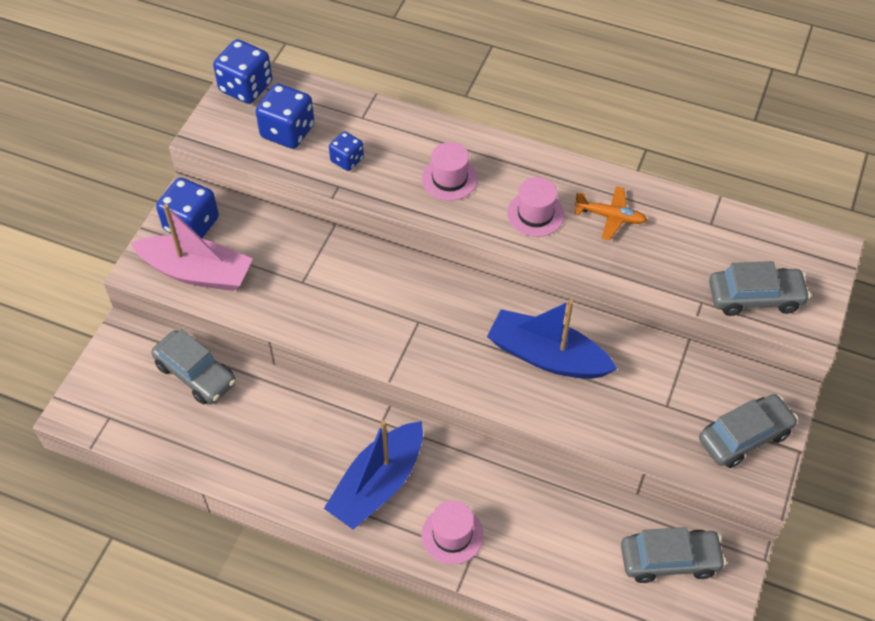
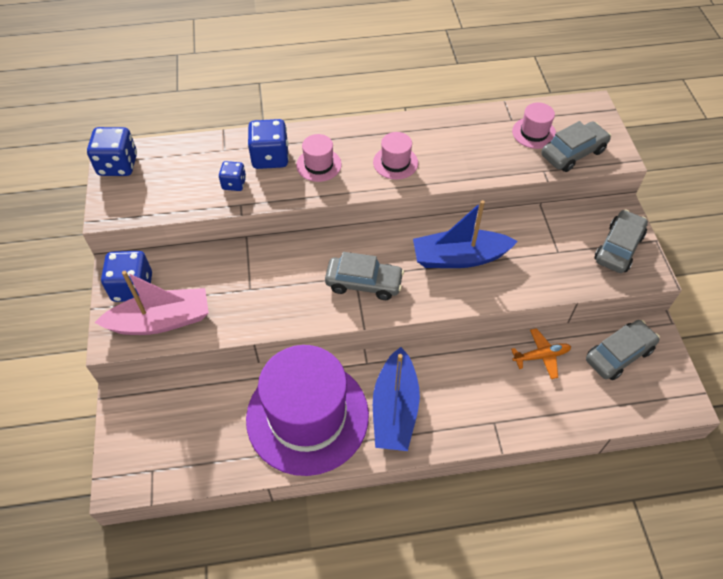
camera: 30 degrees left, 0 degrees up
(196, 374) = (202, 400): grey car -> grey car (364, 283)
(286, 444) = (307, 416): none -> purple hat
(287, 131) = (173, 183): blue dice -> blue dice (270, 157)
(452, 535) = (471, 416): pink hat -> pink hat (534, 133)
(610, 217) = (446, 143): orange plane -> orange plane (541, 356)

